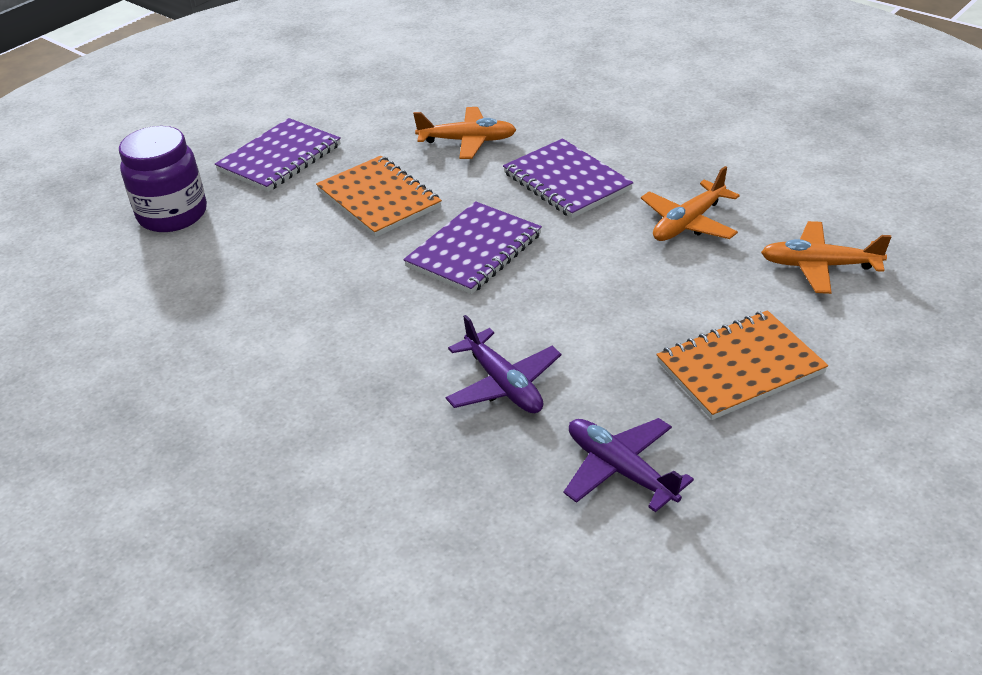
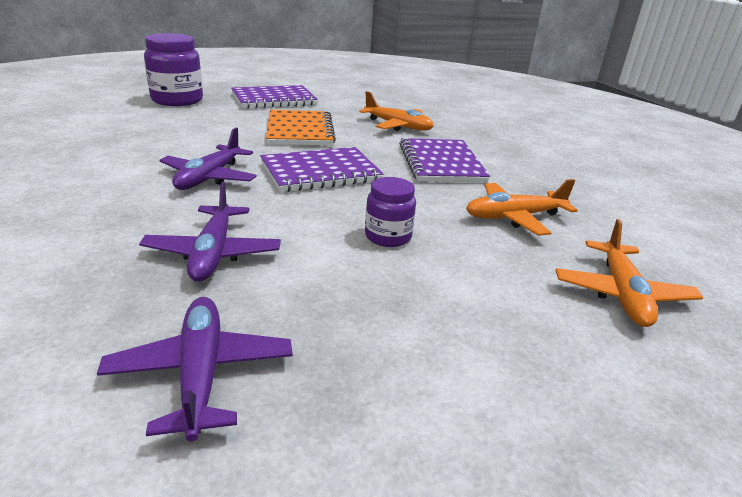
camera: 25 degrees right, 10 degrees down
(384, 310) = (209, 177): none -> purple plane
(613, 297) = (388, 237): none -> purple jar
(740, 368) = (444, 341): orange notebook -> none
(819, 266) = (622, 294): orange plane -> orange plane turned 120 degrees counterclockwise

